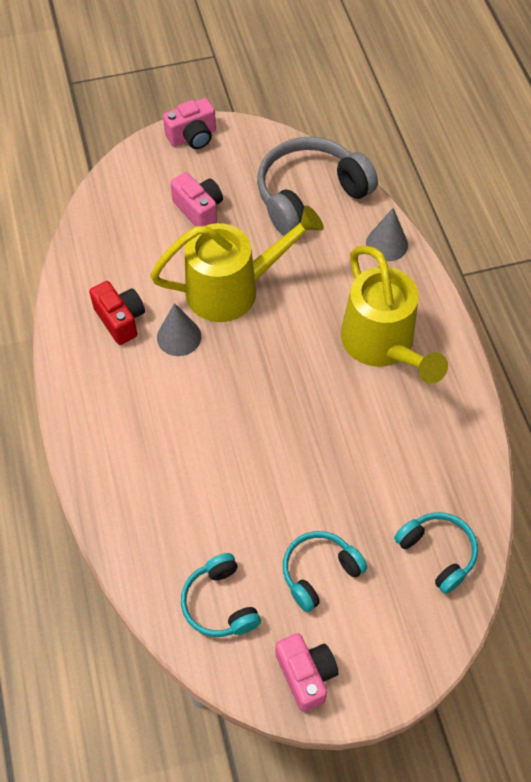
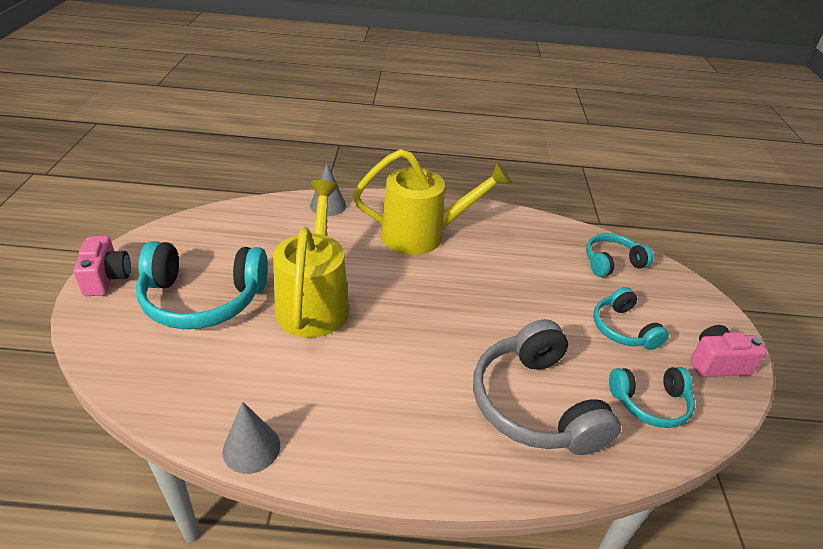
camera: 75 degrees left, 20 degrees down
(120, 320) = (297, 397): red camera -> none
(179, 337) = (346, 354): grey cone -> grey cone (251, 448)
(199, 210) = (203, 298): pink camera -> turquoise headphones
(310, 195) = (247, 228): grey headphones -> grey headphones (535, 404)

